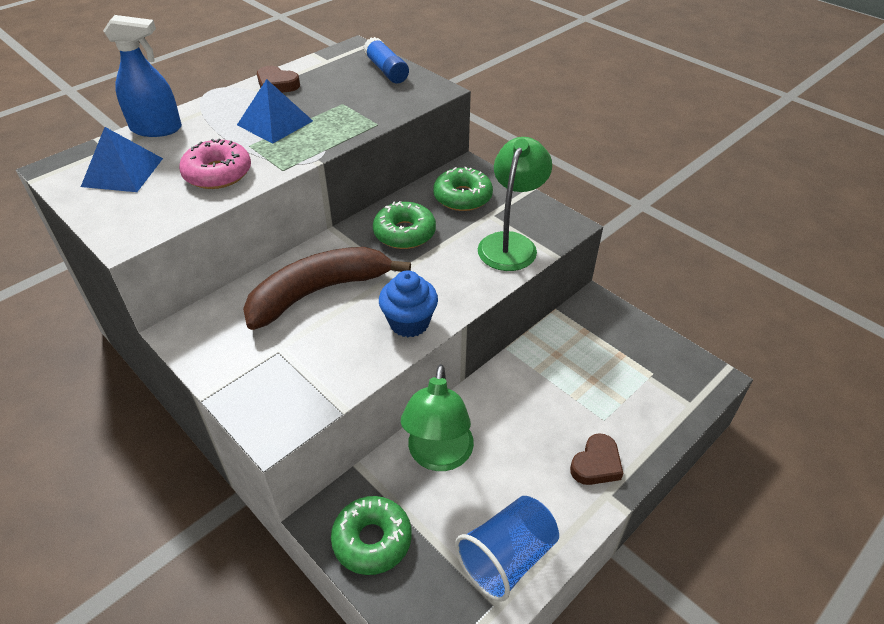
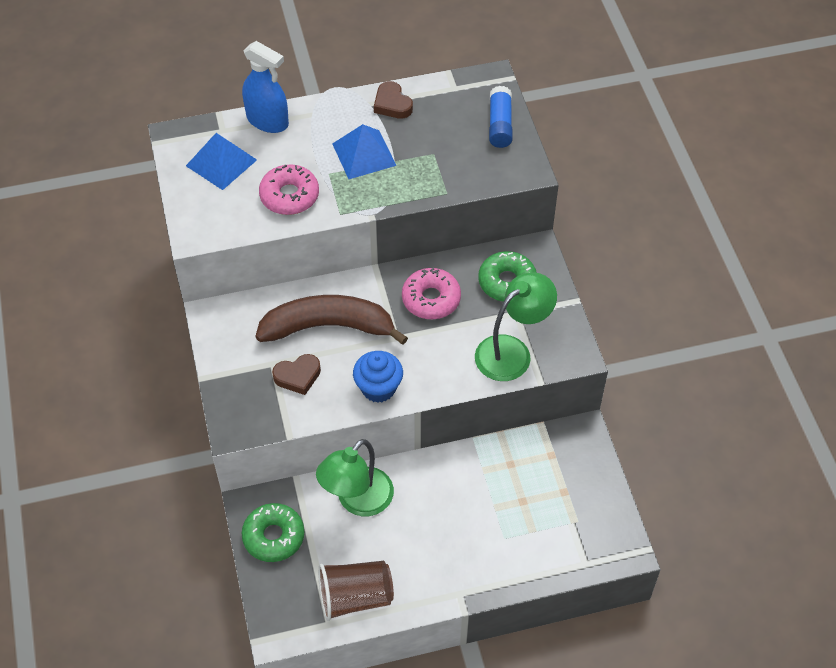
camera: 30 degrees right, 10 degrees up
(404, 233) = (431, 299): green donut -> pink donut
(506, 558) = (355, 597): blue cup -> brown cup
(596, 464) = (470, 568): brown heart -> brown heart (298, 376)

